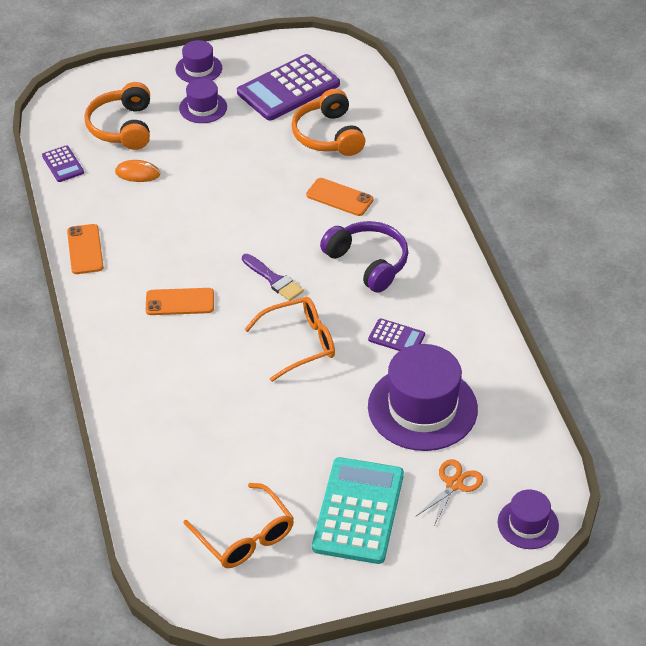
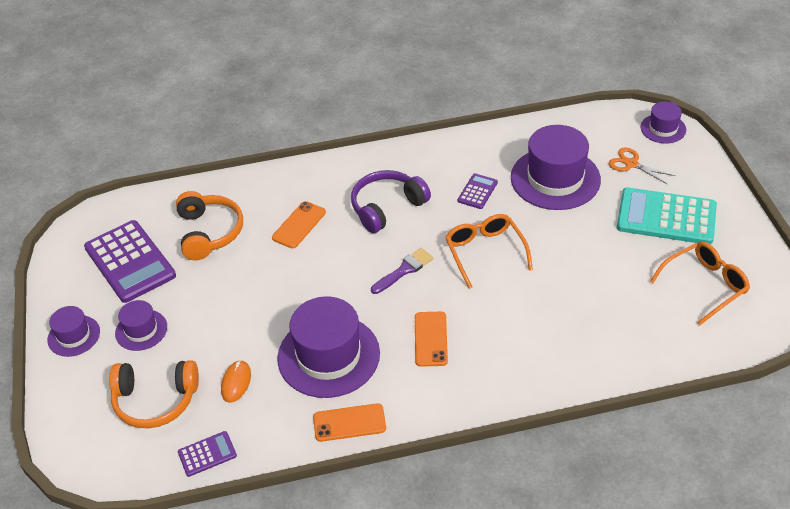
camera: 85 degrees left, 0 degrees up
(164, 231) = (328, 356): none -> purple hat
(328, 135) = (209, 232): orange headphones -> orange headphones turned 90 degrees counterclockwise

